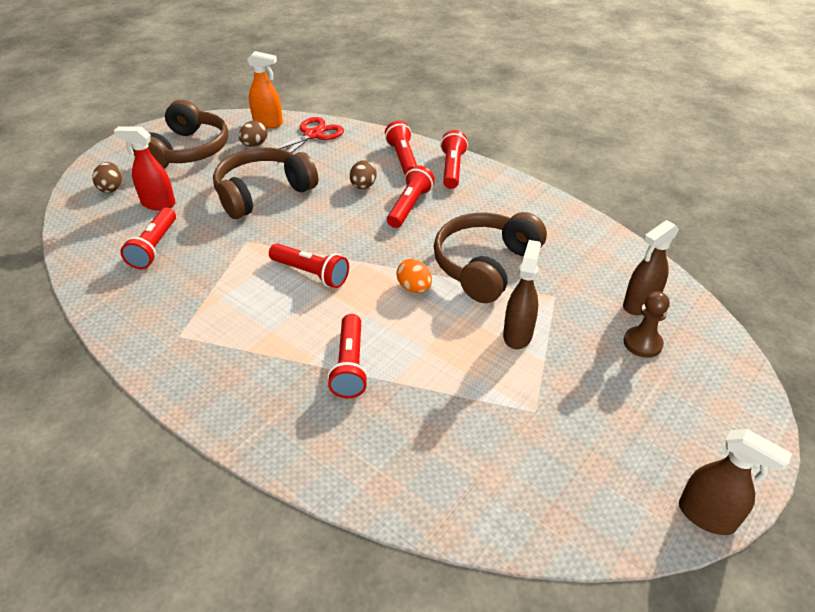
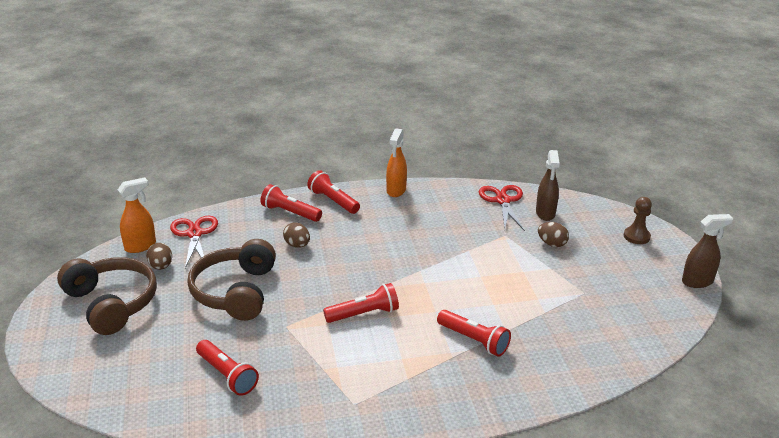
camera: 50 degrees left, 10 degrees down
(111, 188) = (101, 368): brown egg -> brown egg (552, 244)
(158, 204) = (168, 350): red spray bottle -> none
(409, 206) = (349, 238): red flashlight -> none
(414, 288) = (434, 280): orange egg -> none
(485, 265) = (448, 243): brown headphones -> none
(517, 334) = (520, 265): brown spray bottle -> none
(522, 191) = (396, 190): none -> orange spray bottle
(613, 263) = (503, 201): none -> red scissors
(642, 343) = (574, 230): brown pawn -> brown pawn (636, 236)

